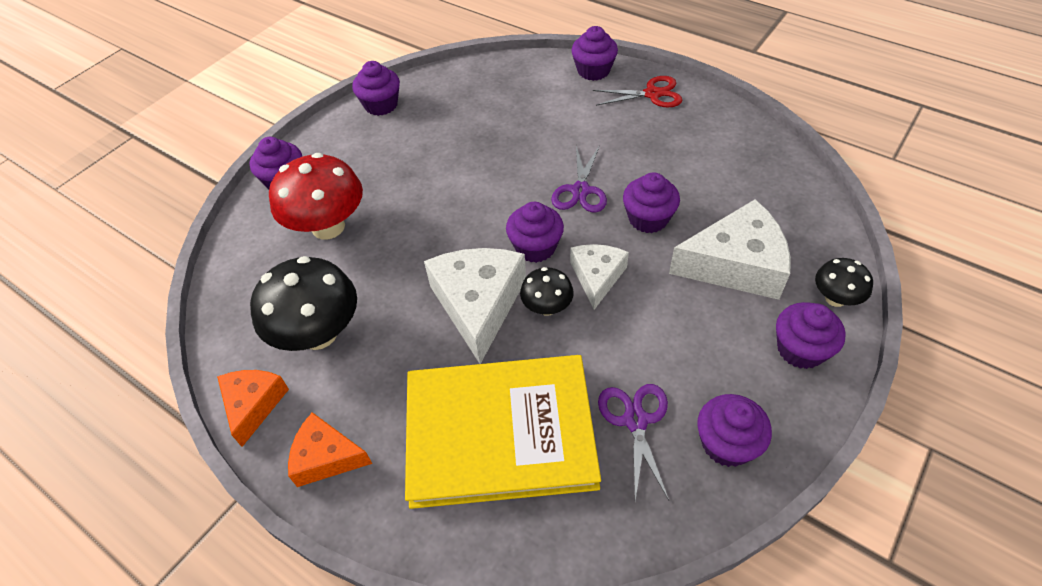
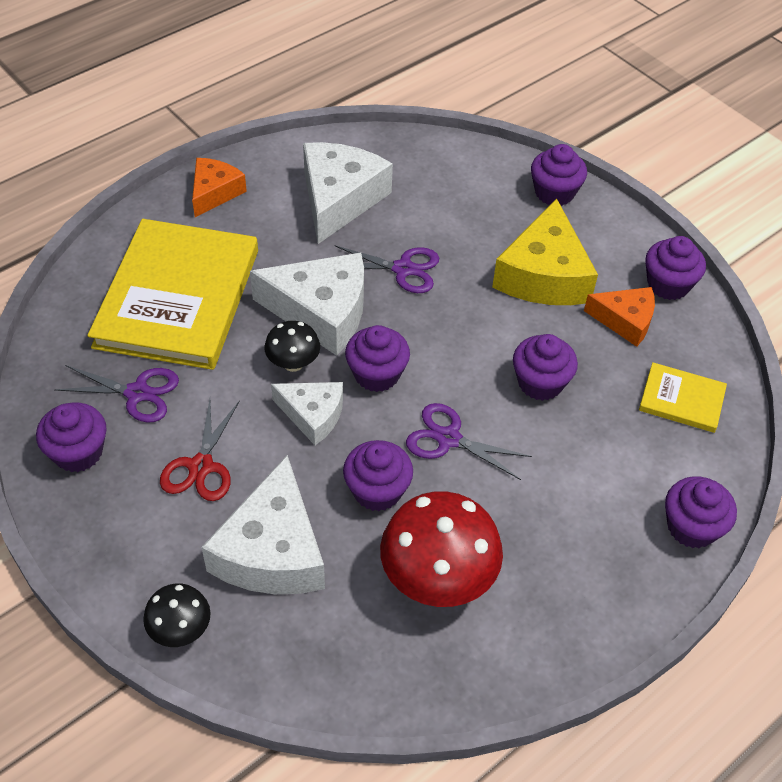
camera: 100 degrees right, 0 degrees up
(253, 405) = (285, 156): orange cheese -> orange cheese (625, 320)
(318, 334) = (339, 199): black mushroom -> white cheese
(328, 227) = (473, 218): red mushroom -> red mushroom (437, 578)
(389, 170) = (544, 275): none -> yellow cheese
(406, 260) = (403, 269): none -> purple scissors
(491, 86) = (681, 400): none -> yellow book
(652, 94) = (617, 582): red scissors -> red scissors (201, 466)
(800, 349) = (137, 560): purple cupcake -> purple cupcake (540, 382)

